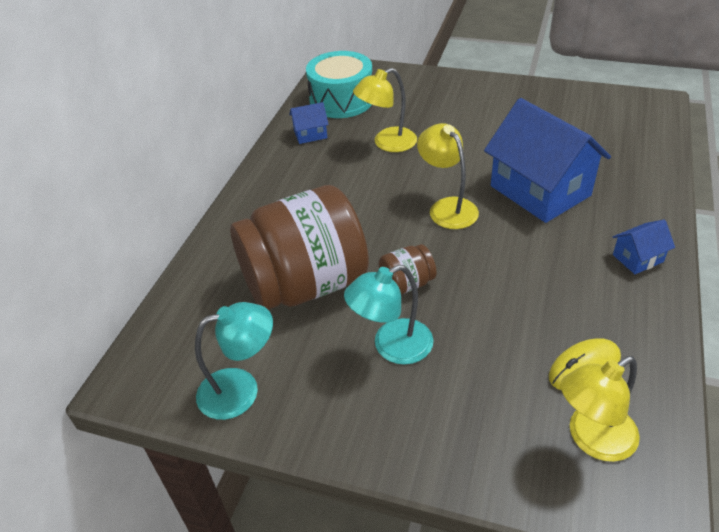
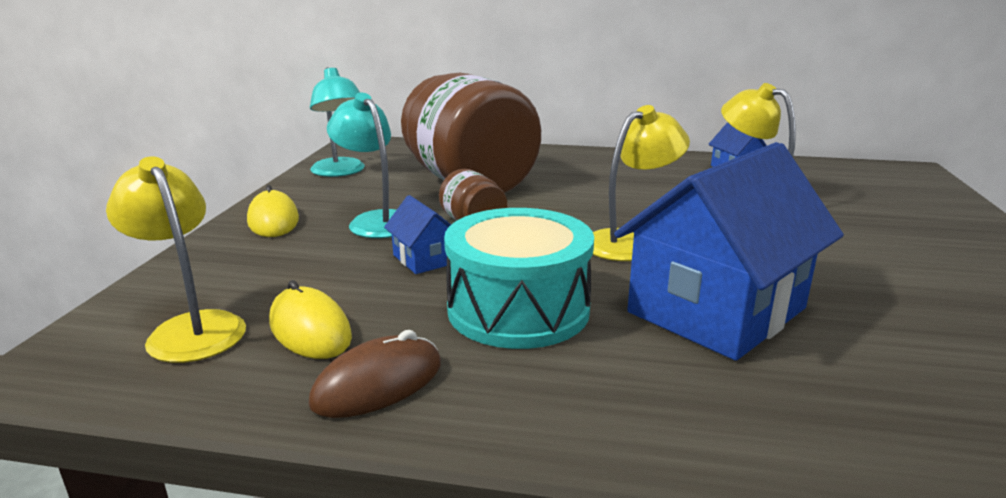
camera: 80 degrees right, 20 degrees down
(341, 100) = (831, 178): turquoise drum -> turquoise drum (518, 309)
(381, 427) = (273, 220): none -> yellow mouse
(638, 258) = (559, 401): blue house -> blue house (424, 259)
(638, 328) = (378, 384): none -> brown mouse

